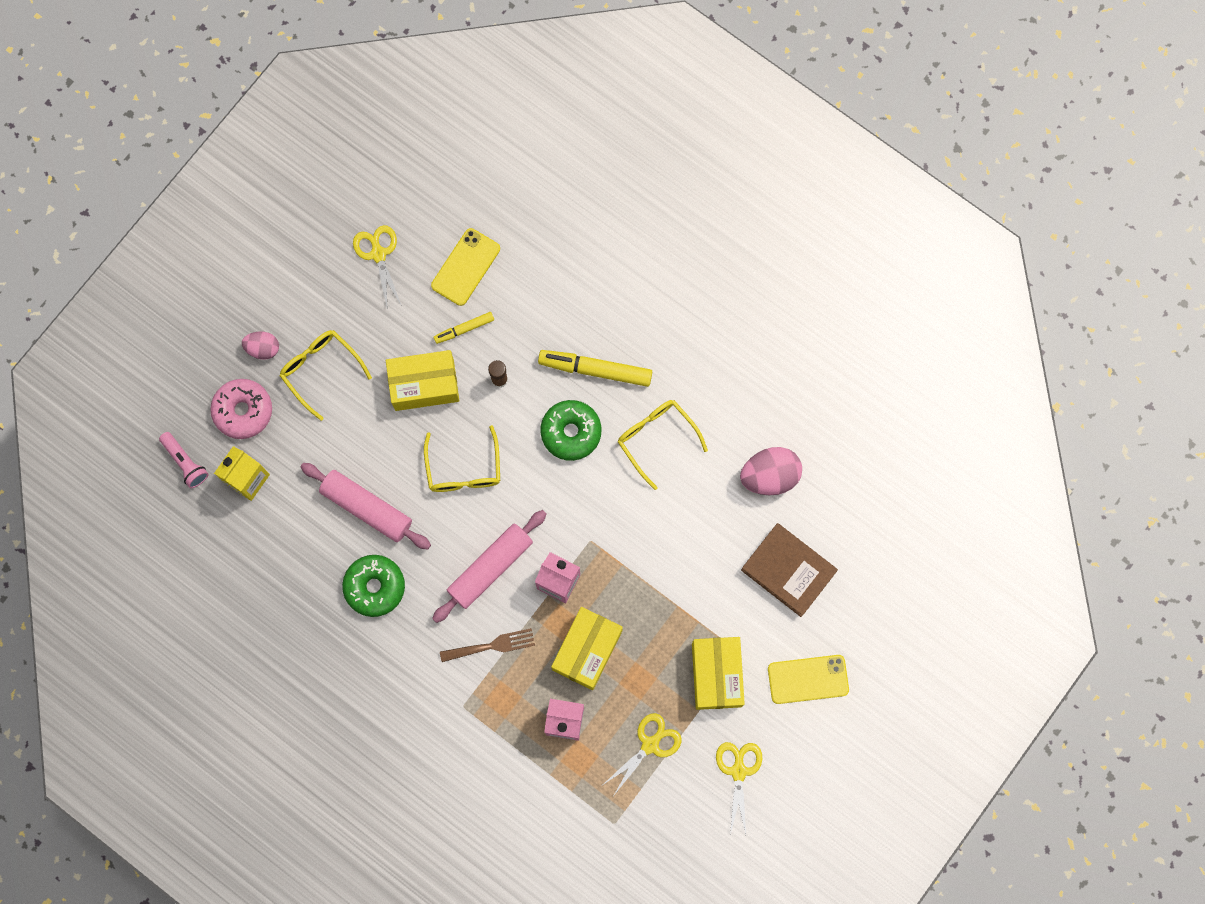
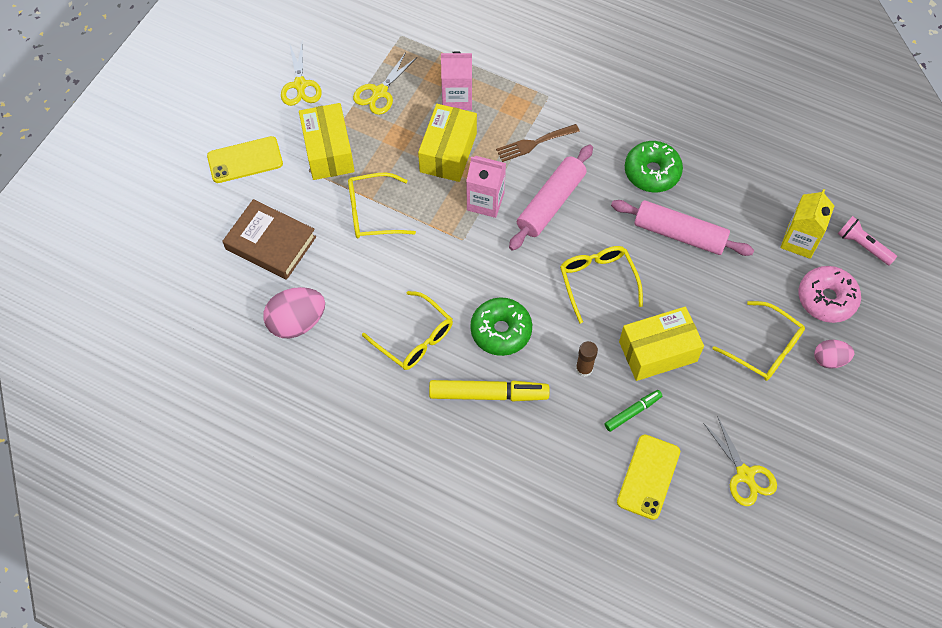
camera: 170 degrees right, 15 degrees down
(464, 329) = (632, 412): yellow marker -> green marker
(678, 588) = (372, 213): none -> yellow glasses

